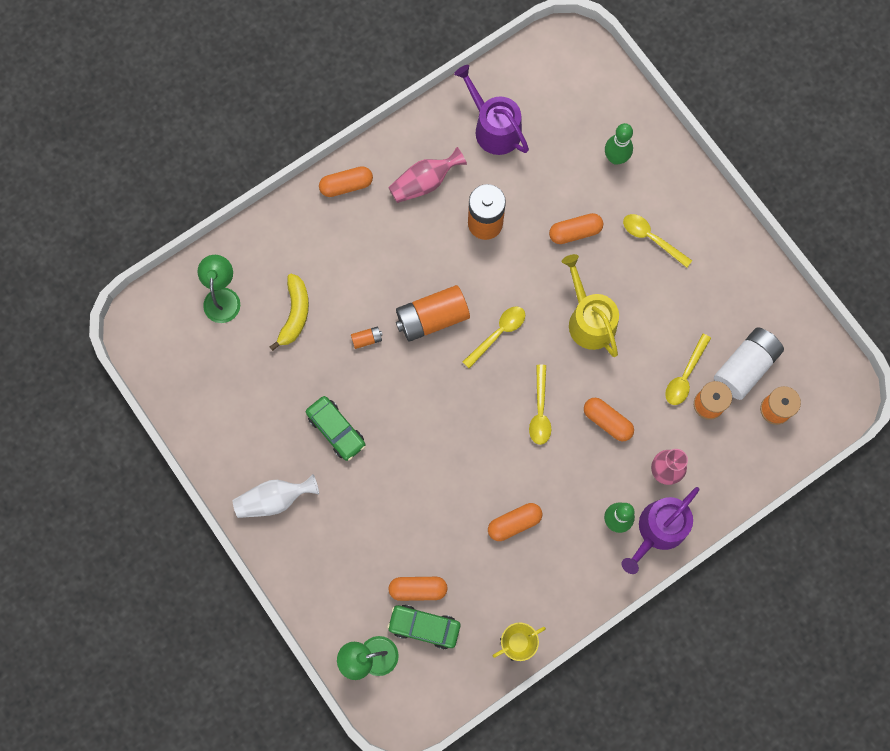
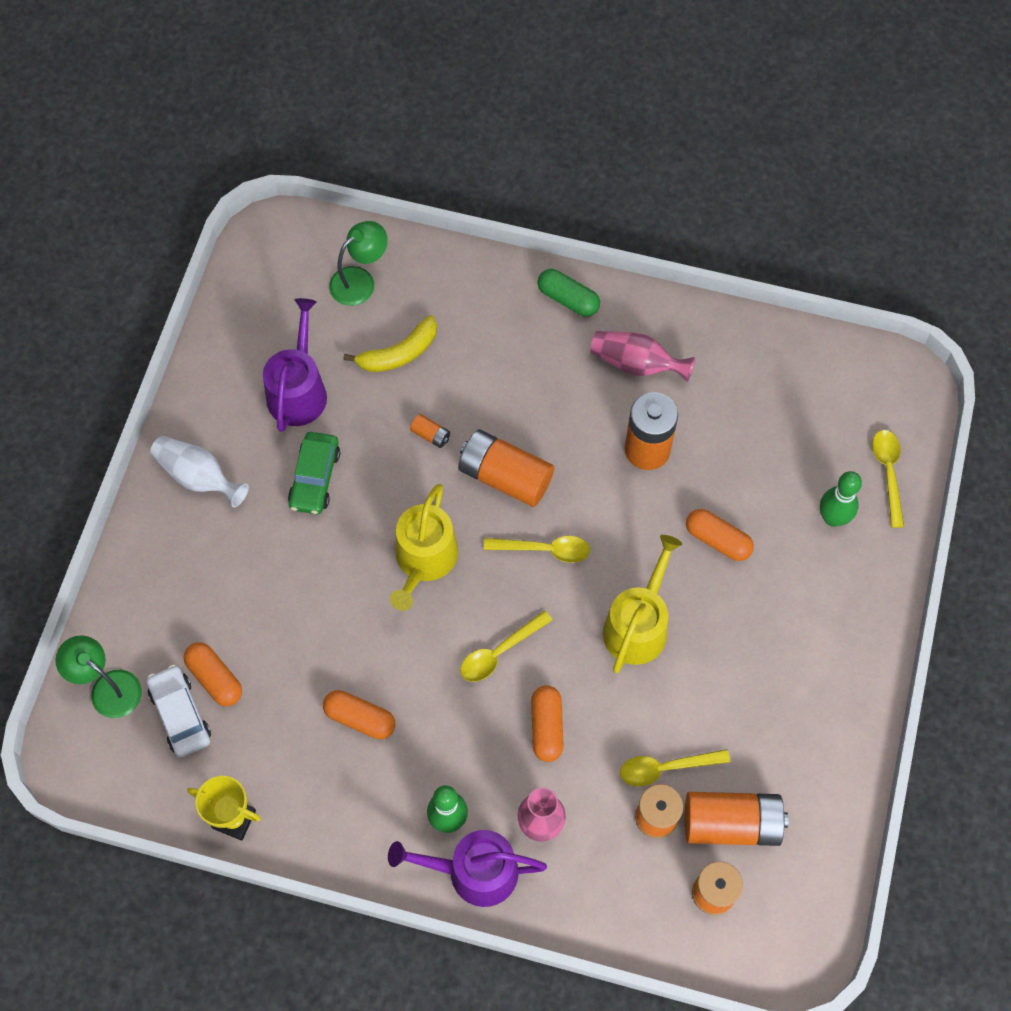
camera: 50 degrees right, 10 degrees down
(346, 185) = (568, 299): orange capsule -> green capsule
(424, 627) = (180, 714): green car -> white car
(446, 408) = (424, 560): none -> yellow watering can
(493, 127) = (752, 381): purple watering can -> purple watering can (298, 390)
(651, 238) = (781, 619): yellow spoon -> yellow spoon (888, 473)
(745, 367) = (731, 824): white battery -> orange battery

